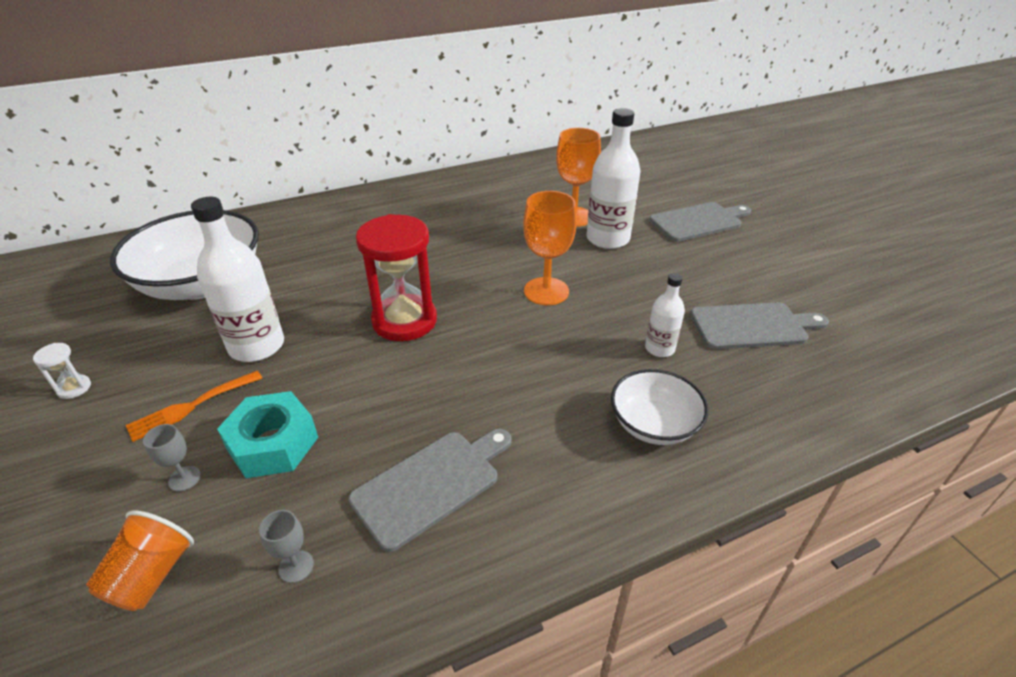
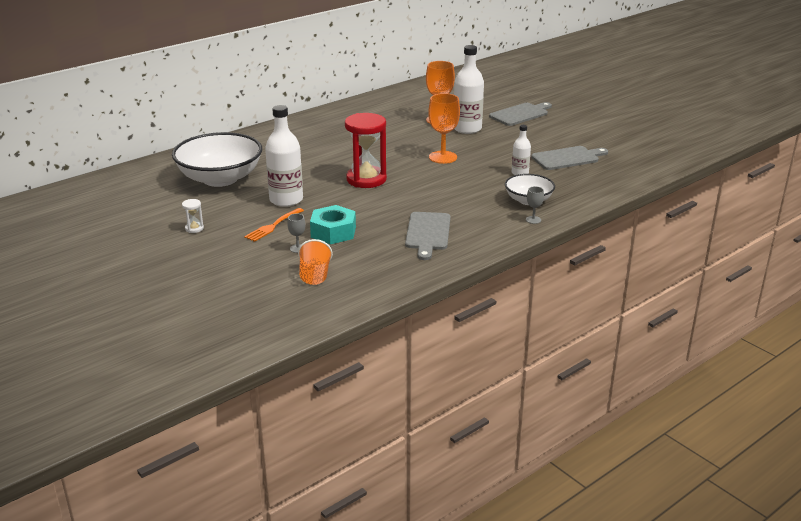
camera: 15 degrees left, 10 degrees down
(296, 566) = (382, 264): grey goblet -> grey goblet (533, 220)
(431, 484) = (428, 233): grey cutting board -> grey cutting board turned 150 degrees clockwise

